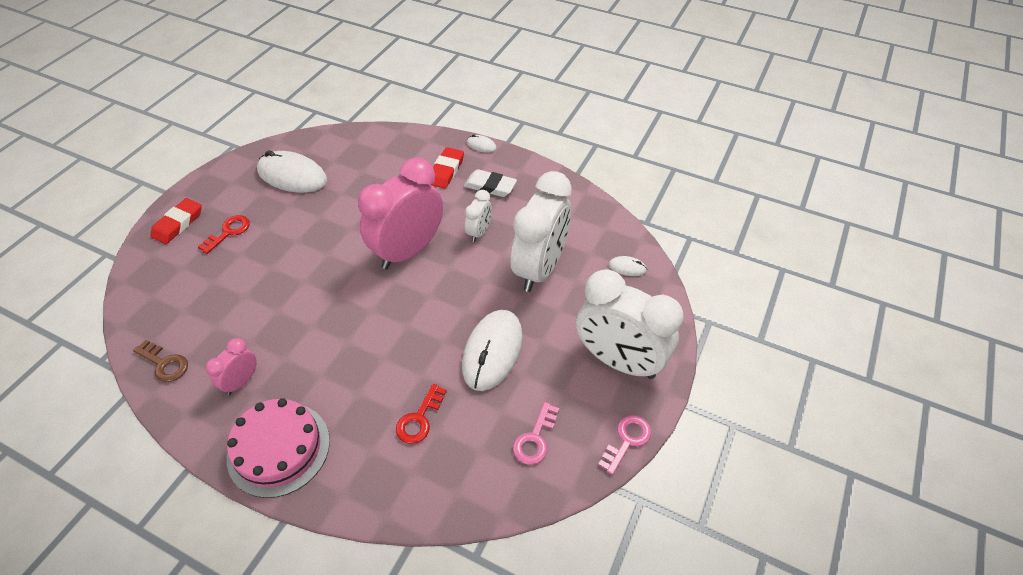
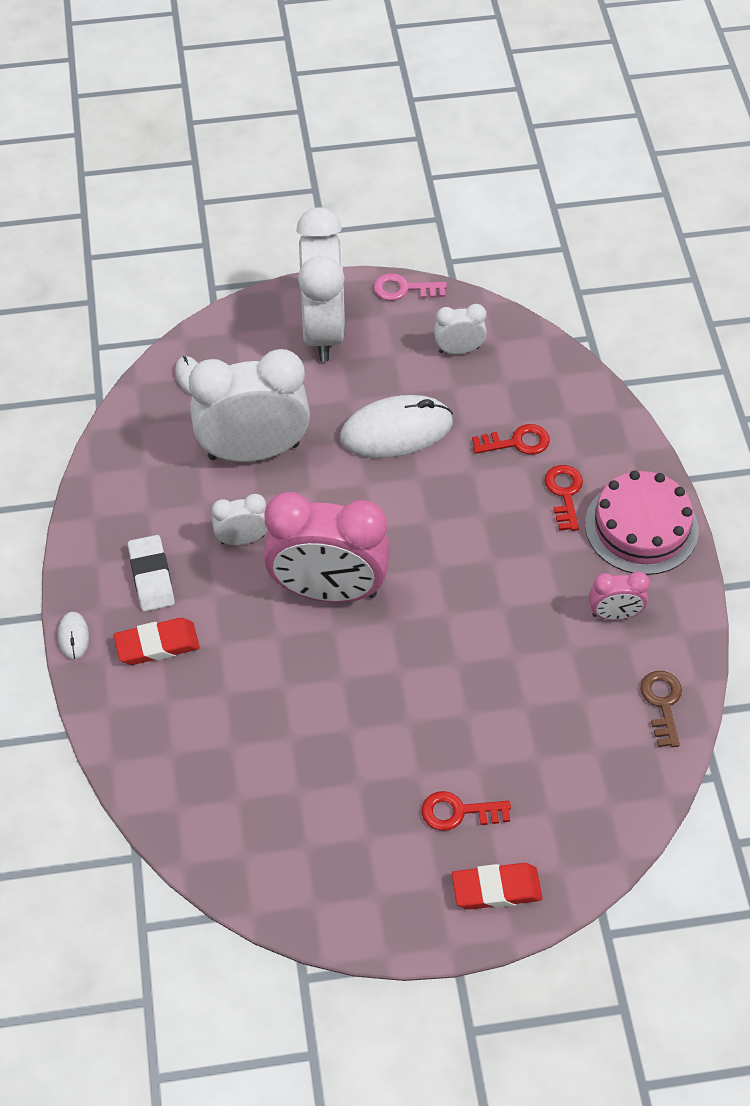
camera: 125 degrees left, 5 degrees up
(292, 176) = (306, 826): white mouse -> none
(351, 419) = (564, 493): none -> red key
(535, 438) = (459, 350): pink key -> white clock

